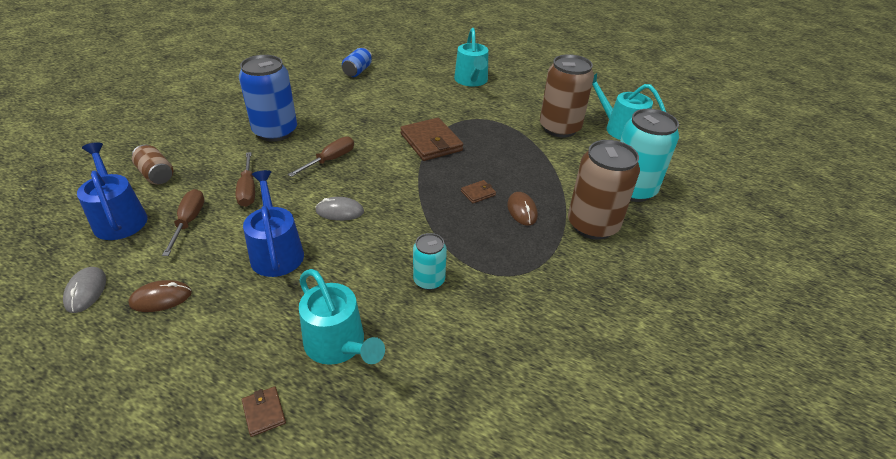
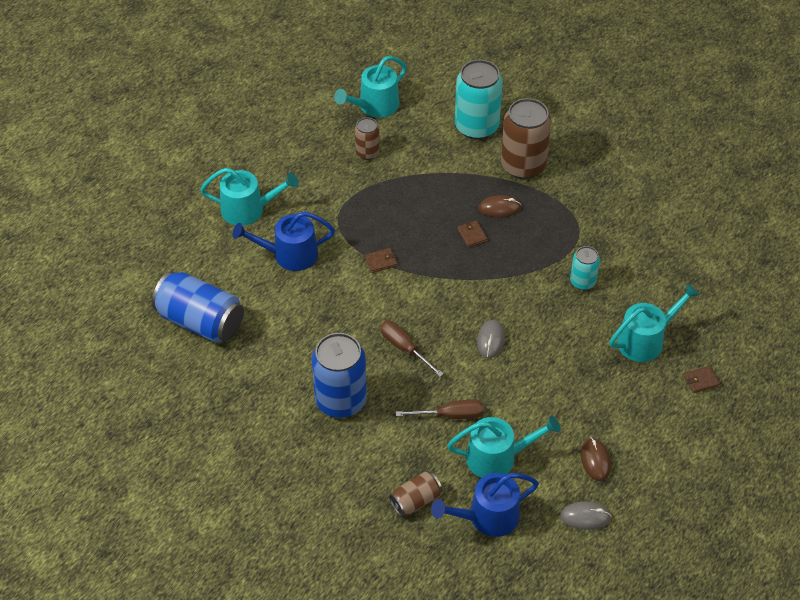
camera: 80 degrees left, 10 degrees up
(189, 221) = (497, 457): brown screwdriver -> turquoise watering can
(276, 252) = (543, 385): blue watering can -> blue watering can (290, 255)
(357, 71) = (200, 321): blue can -> blue can, size x1.87
(431, 142) = (381, 261): brown wallet -> brown wallet, size x0.46
(559, 128) = (367, 152): brown can -> brown can, size x0.54

